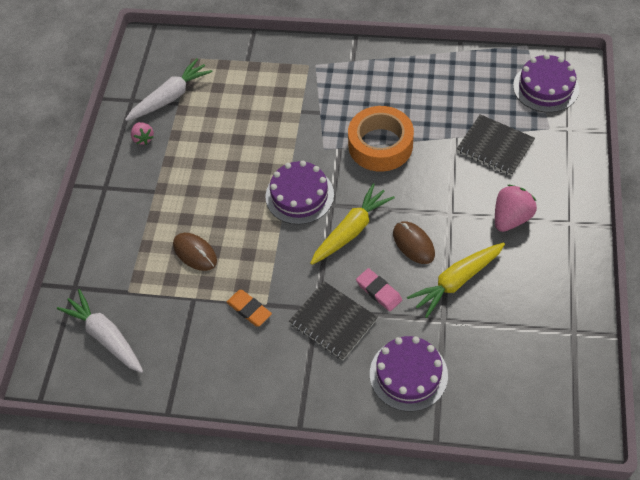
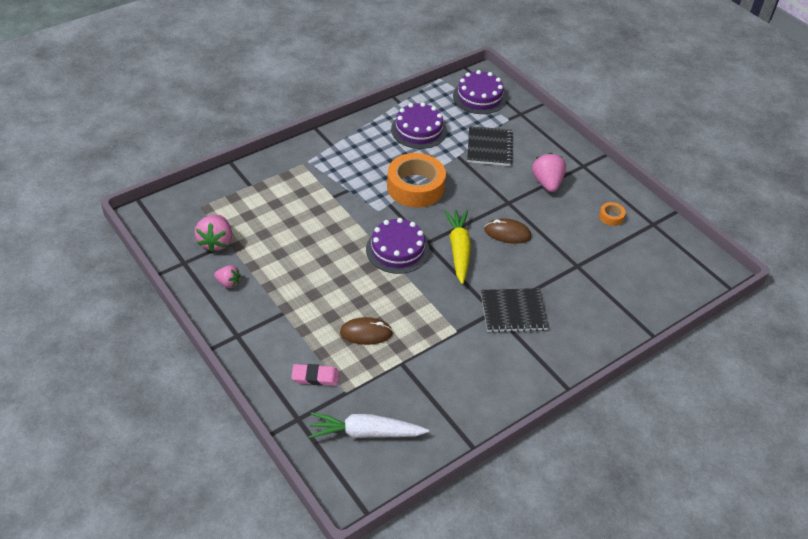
camera: 50 degrees left, 10 degrees down
(170, 97) = (216, 242): white carrot -> pink strawberry
(249, 309) = (449, 342): orange eraser -> none
(379, 291) = (520, 275): pink eraser -> pink eraser (315, 377)
(408, 374) = (594, 310): purple cake -> purple cake (418, 130)
(456, 281) = (558, 238): yellow carrot -> none
(495, 146) = (489, 147): black notebook -> black notebook turned 75 degrees counterclockwise
(537, 295) = (611, 217): none -> orange tape

